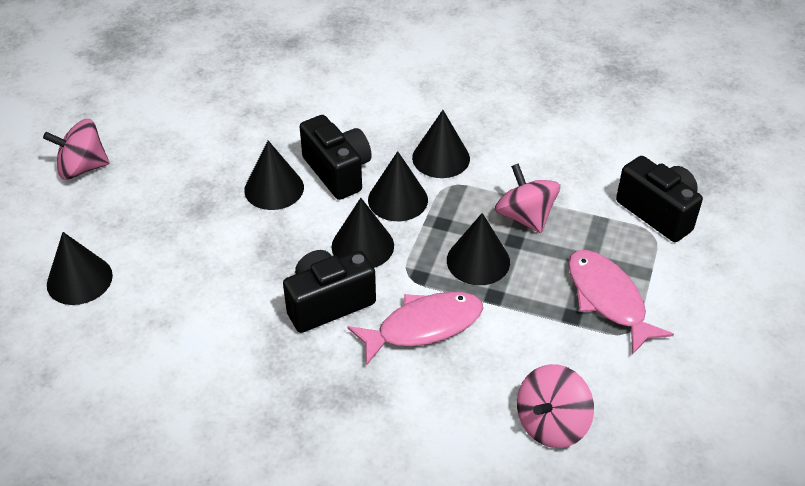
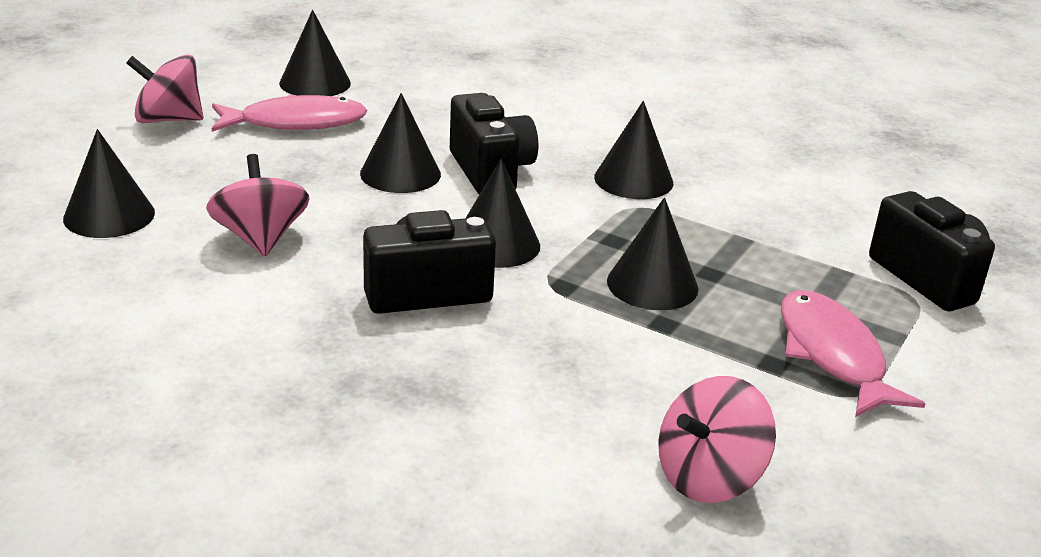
camera: 10 degrees right, 15 degrees down
(398, 199) = (561, 208): black cone -> black cone (315, 83)
(423, 327) = (551, 337): pink fish -> pink fish (295, 123)
(525, 217) = (733, 252): pink spinning top -> pink spinning top (260, 238)

